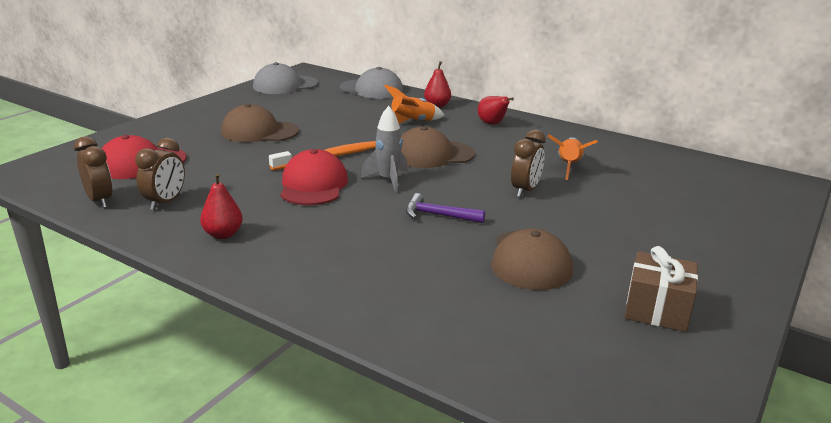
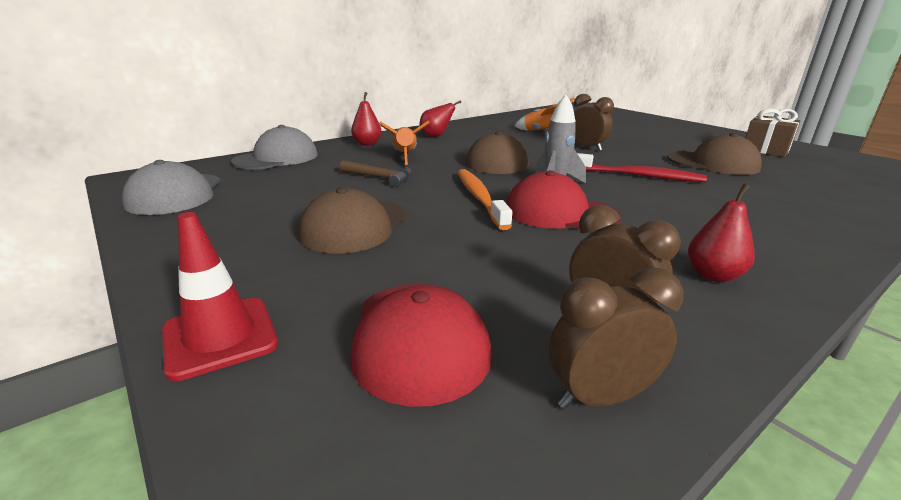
camera: 70 degrees left, 0 degrees up
(139, 131) = (220, 337): none -> red traffic cone
(351, 124) = (380, 178): none -> brown hammer
(438, 215) = (637, 176): purple hammer -> red toothbrush

